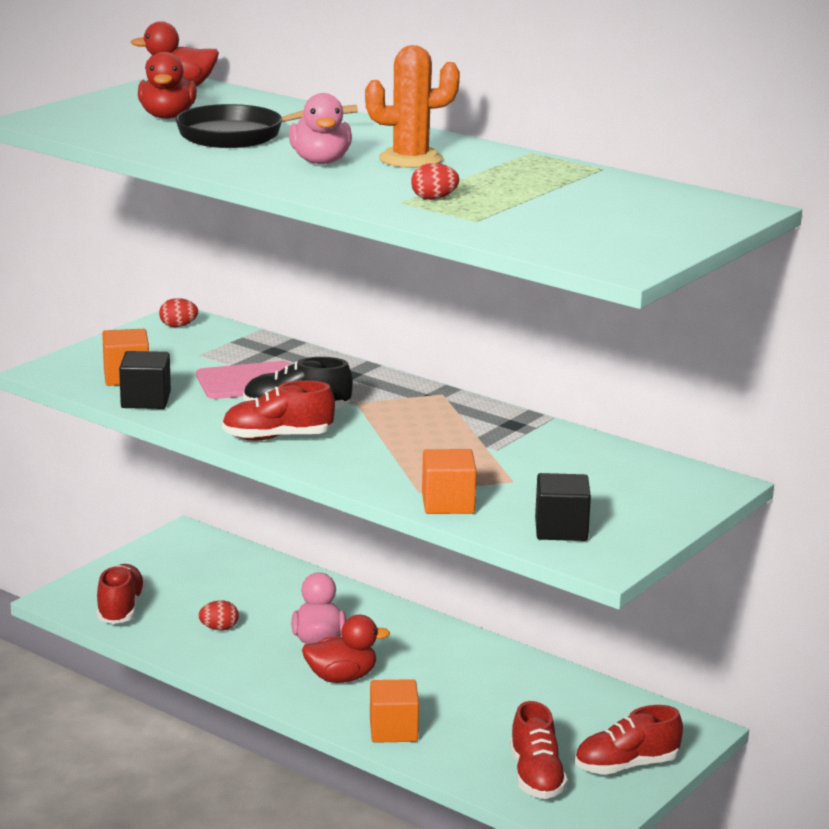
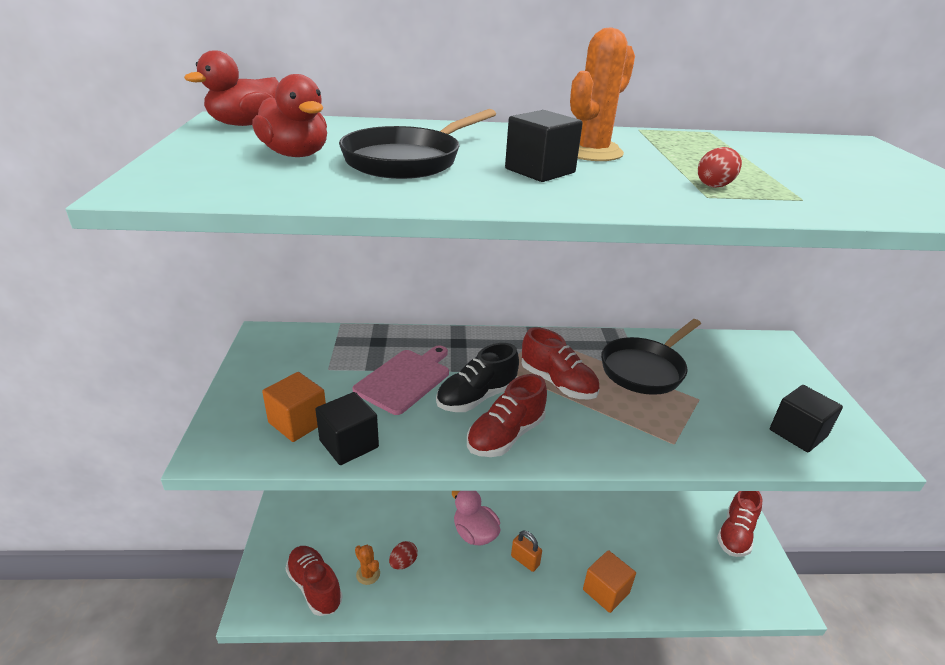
camera: 40 degrees left, 10 degrees up
(177, 621) = (368, 574): none -> orange cactus
(178, 326) = (274, 345): red egg -> none
(320, 162) = (540, 171): pink duck -> black cube
(341, 678) = (525, 560): red duck -> orange padlock
(448, 503) = (708, 446): orange cube -> none
(504, 448) = (645, 369): none -> black pan
(536, 777) = (715, 577): red shoe -> red shoe (557, 383)

